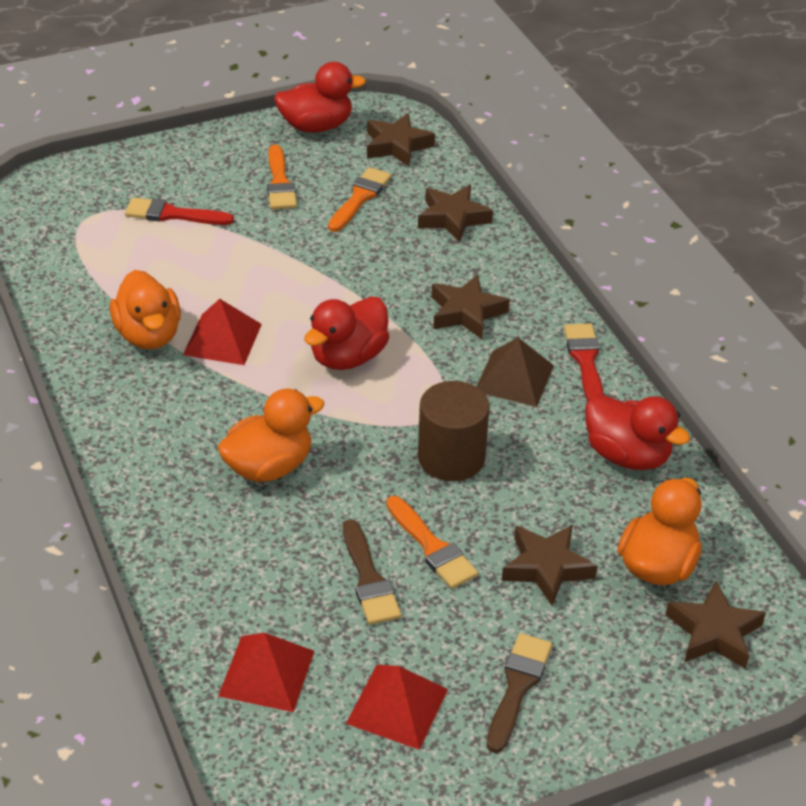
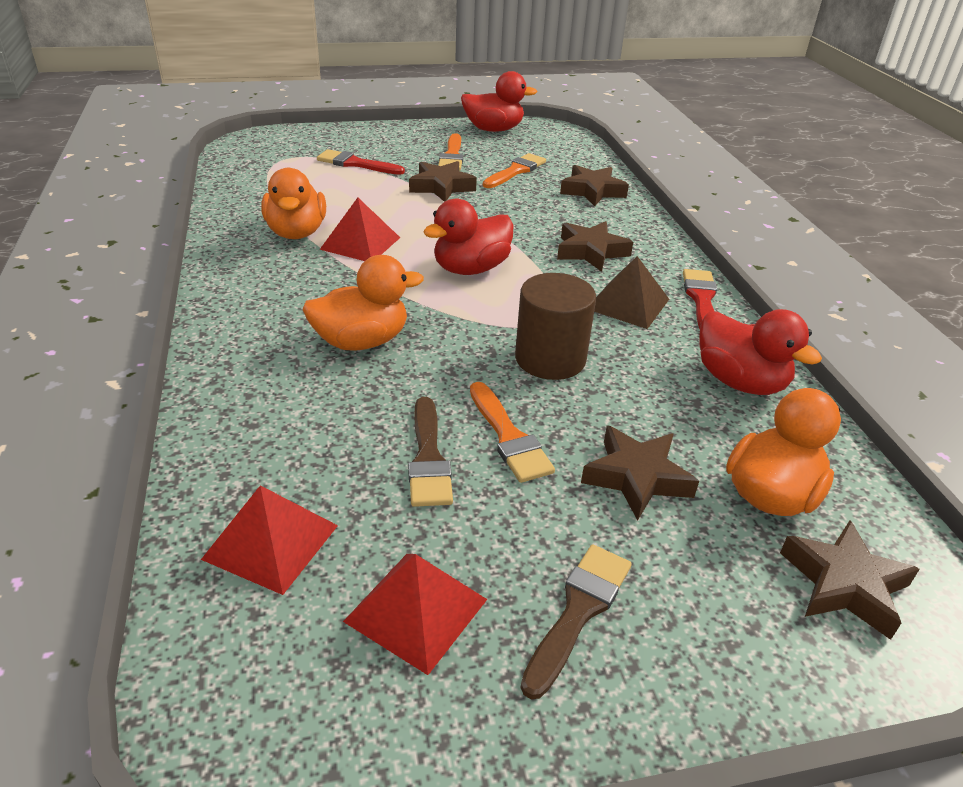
camera: 10 degrees right, 5 degrees down
(397, 145) = (555, 146): brown star -> brown star (441, 187)

